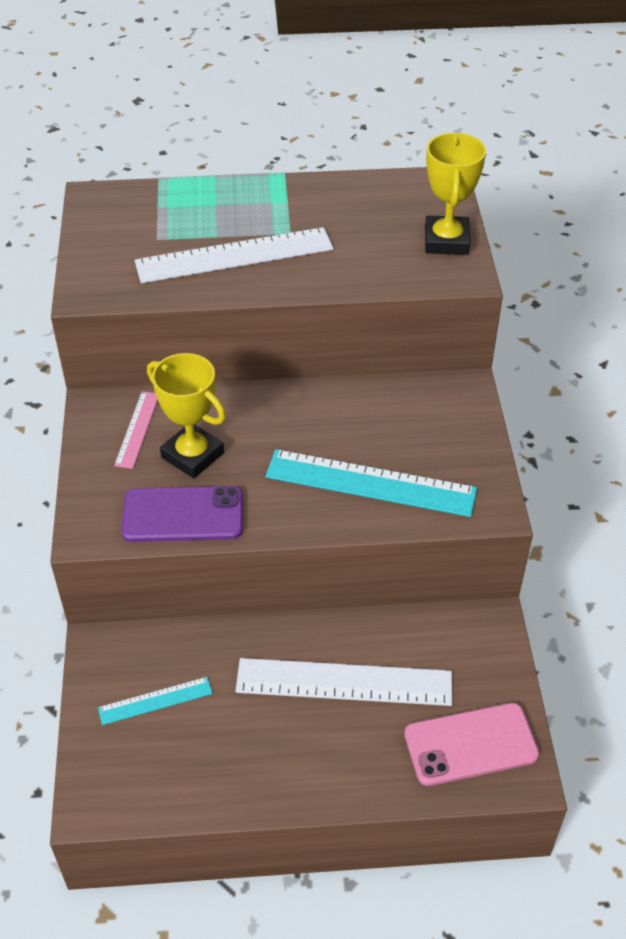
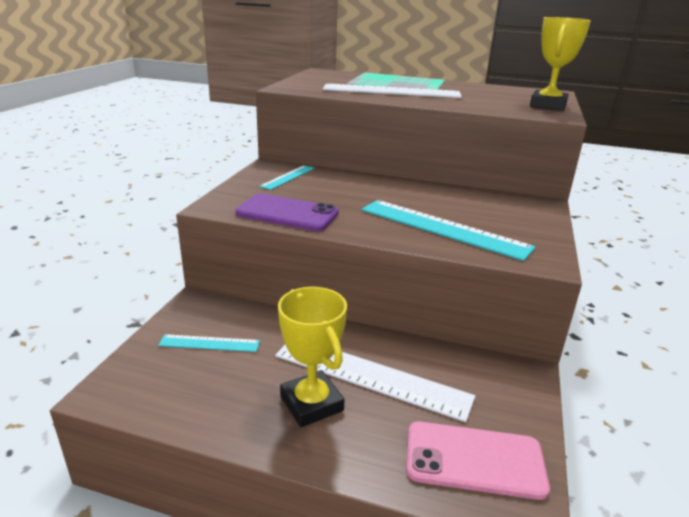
camera: 20 degrees right, 20 degrees down
(137, 429) = (288, 177): pink ruler -> turquoise ruler
(192, 455) = (316, 192): yellow trophy -> yellow trophy (311, 403)

